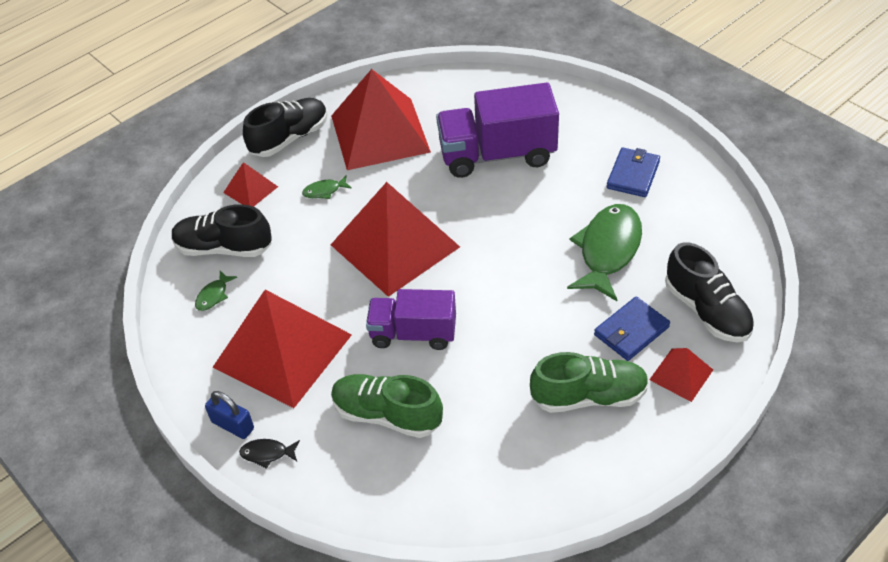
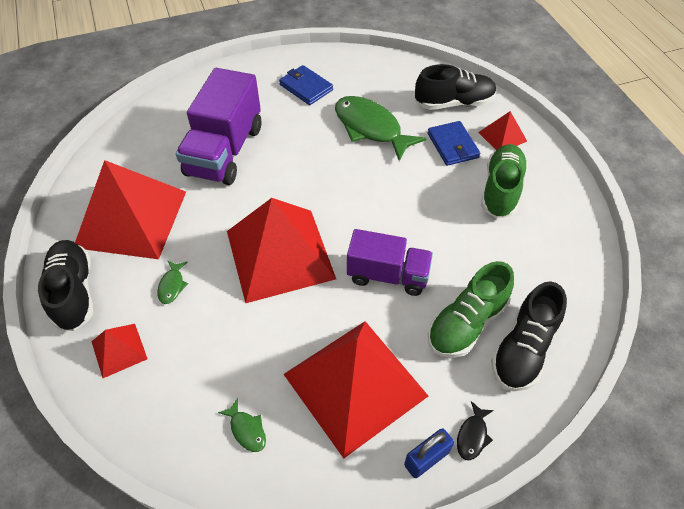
camera: 70 degrees left, 5 degrees up
(224, 248) = (185, 400): black shoe -> black shoe (523, 349)
(413, 333) = (388, 275): purple truck -> purple truck turned 105 degrees counterclockwise

